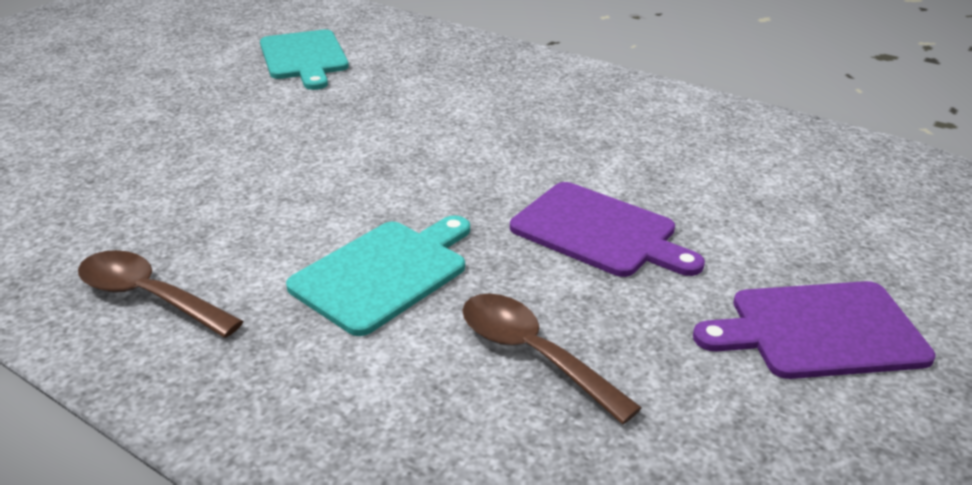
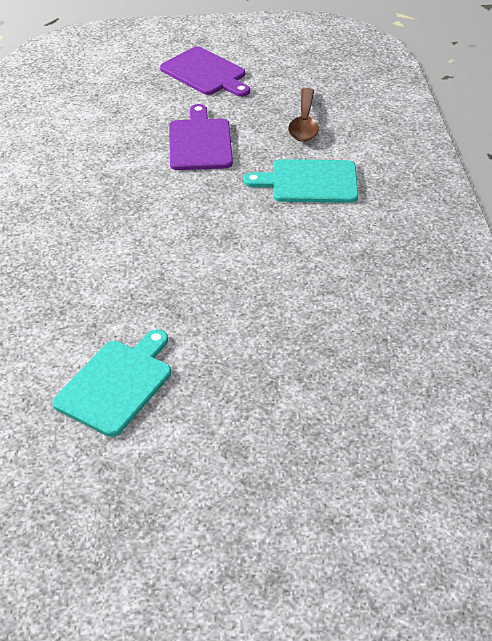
camera: 130 degrees left, 10 degrees up
(148, 296) = (416, 234): brown spoon -> none

